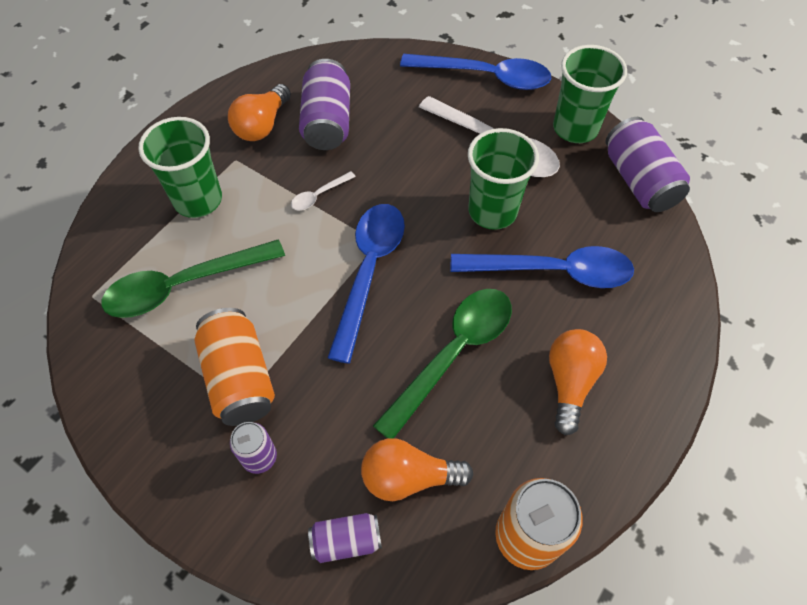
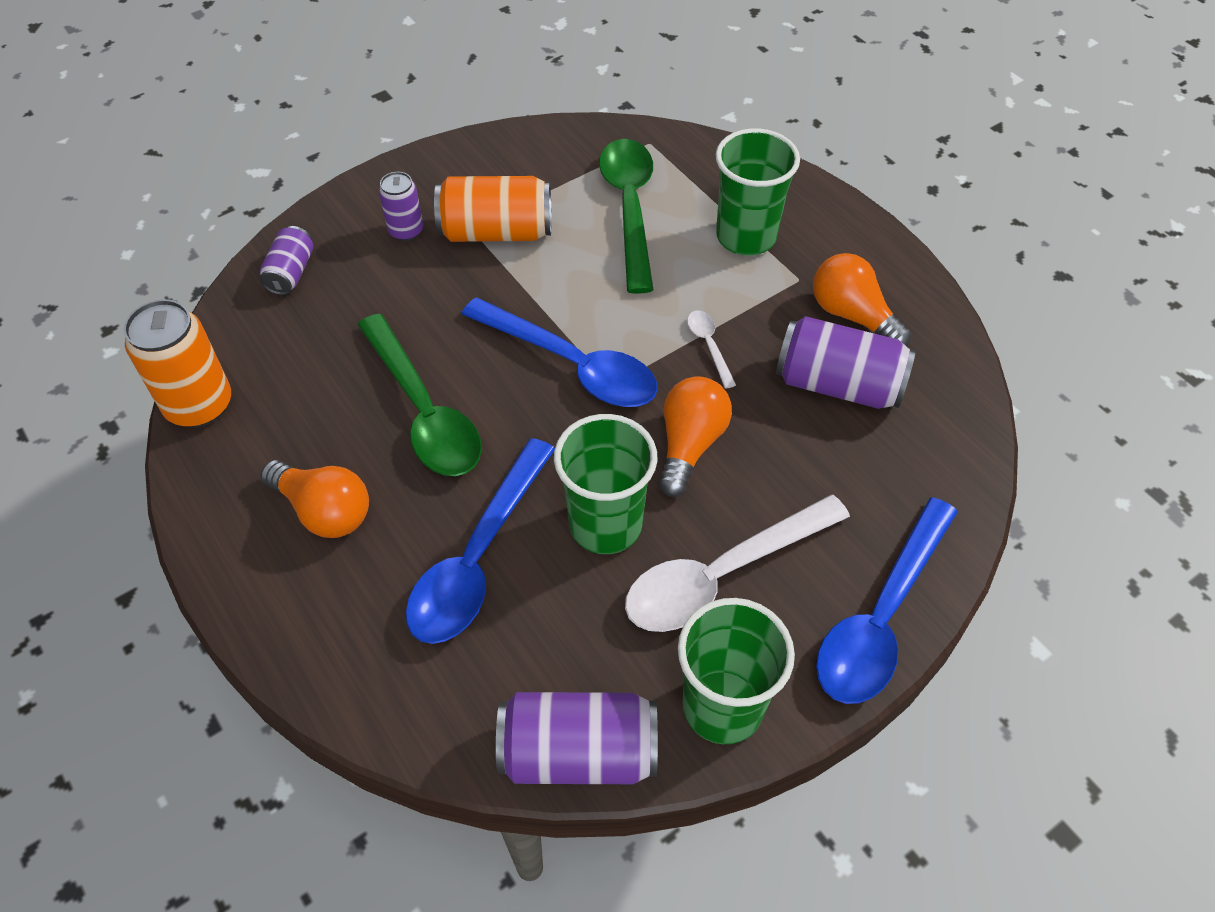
camera: 110 degrees right, 5 degrees down
(408, 477) = (316, 332): orange light bulb -> orange light bulb (689, 444)

